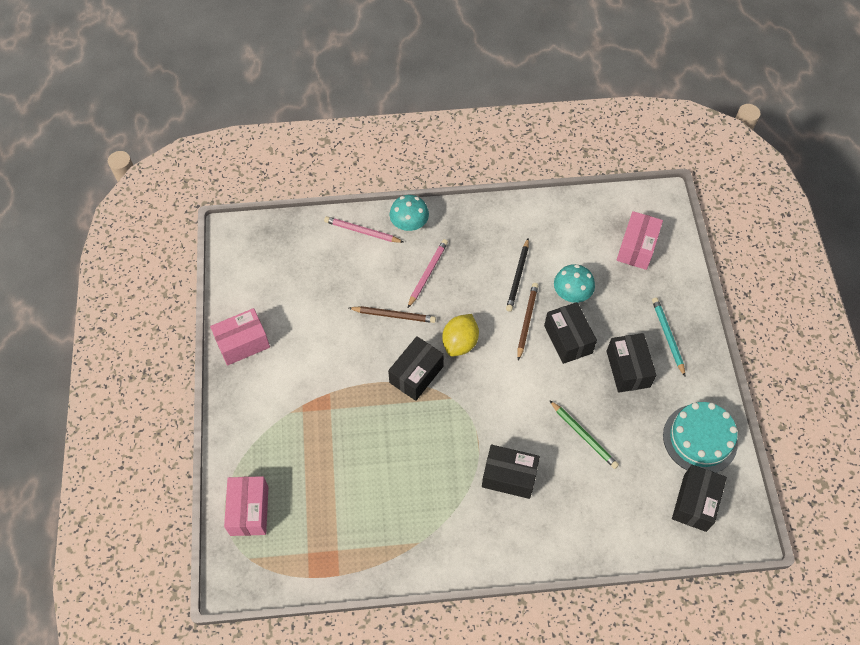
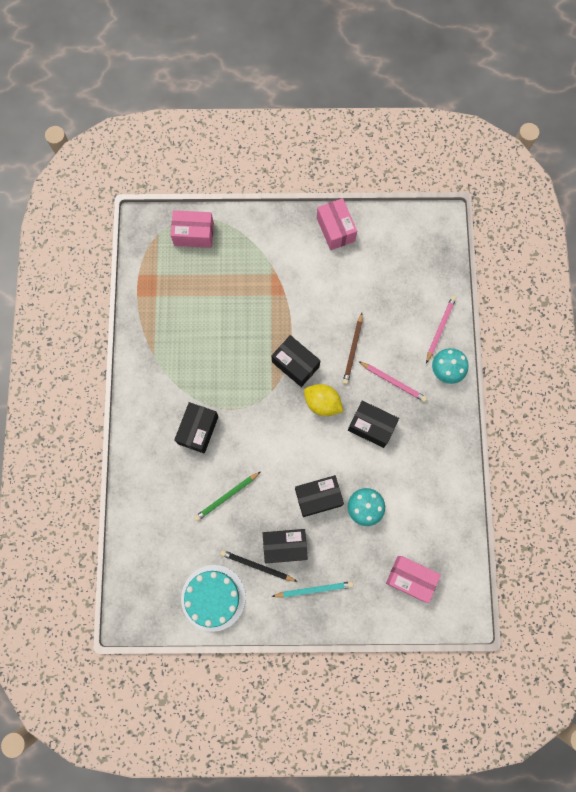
camera: 95 degrees right, 15 degrees up
(518, 277) = (385, 461): black pencil -> black pencil (257, 566)
(527, 321) = (339, 463): brown pencil -> none
(695, 503) = (158, 580): black box -> black box (371, 426)

